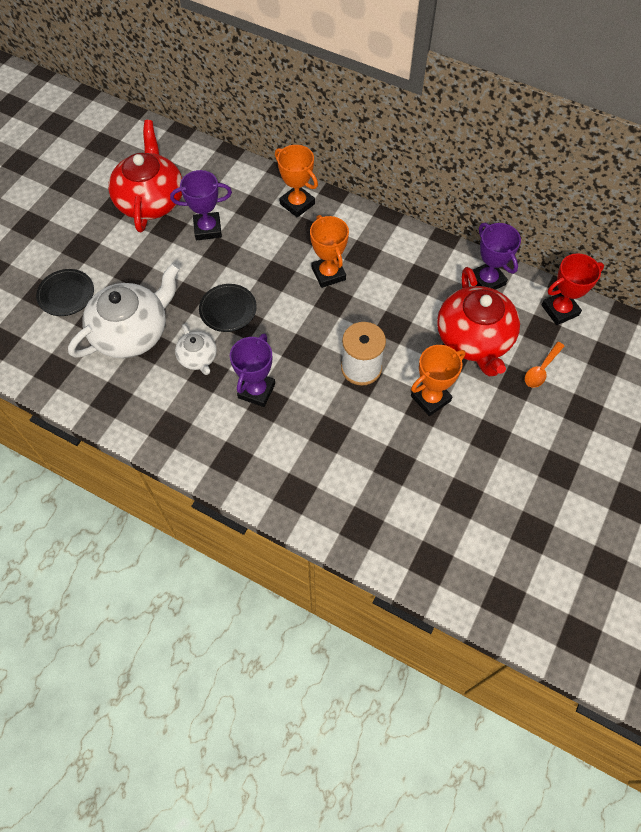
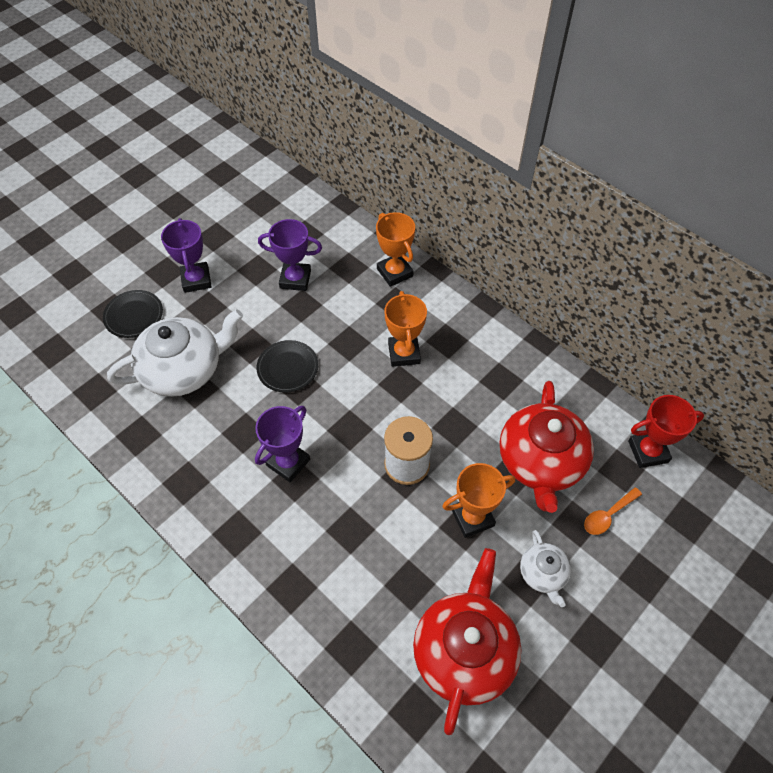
camera: 15 degrees right, 5 degrees down
(151, 200) = (249, 238): red teapot -> red teapot (464, 650)
(198, 358) = (240, 412): white teapot -> white teapot (543, 574)
(487, 280) = (574, 399): purple trophy -> purple trophy (196, 280)

